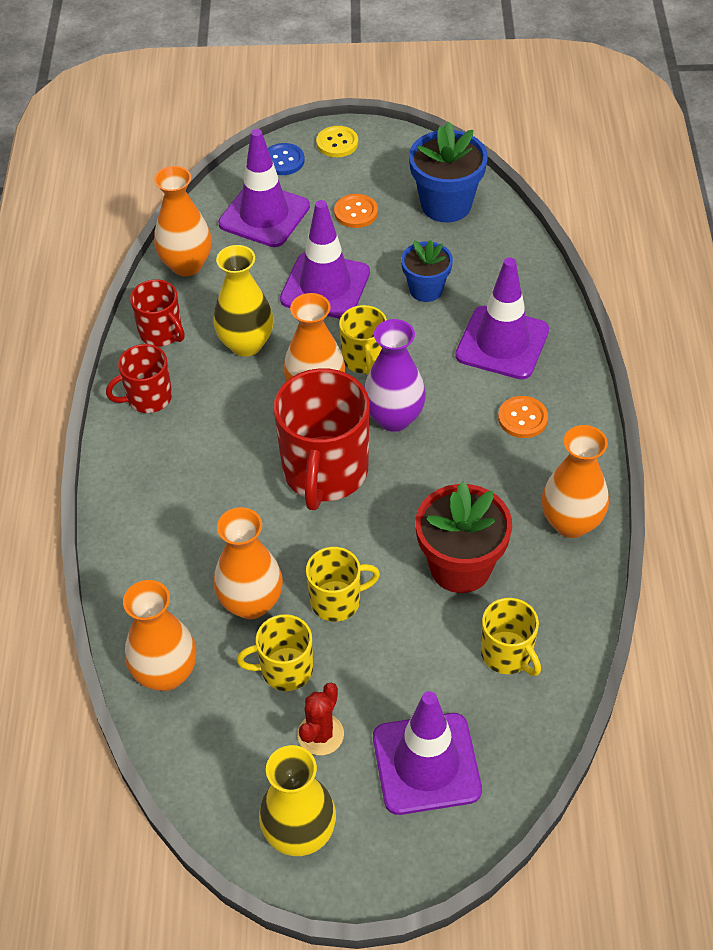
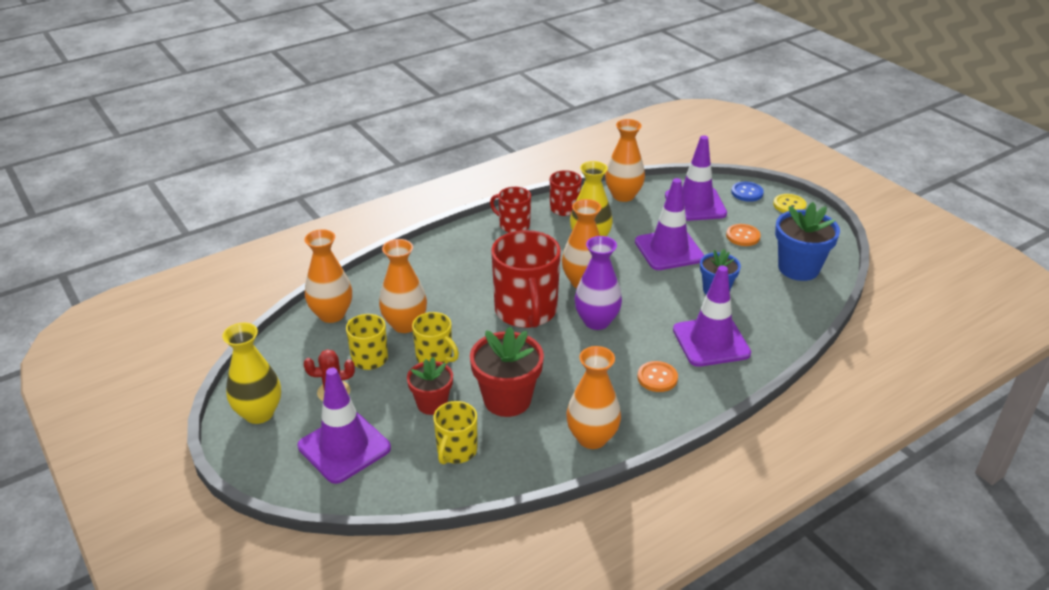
camera: 55 degrees right, 15 degrees down
(324, 472) = (526, 311): red mug -> red mug turned 75 degrees counterclockwise
(364, 359) = (629, 289): yellow mug -> none
(415, 642) = (432, 404): none -> red flower pot

